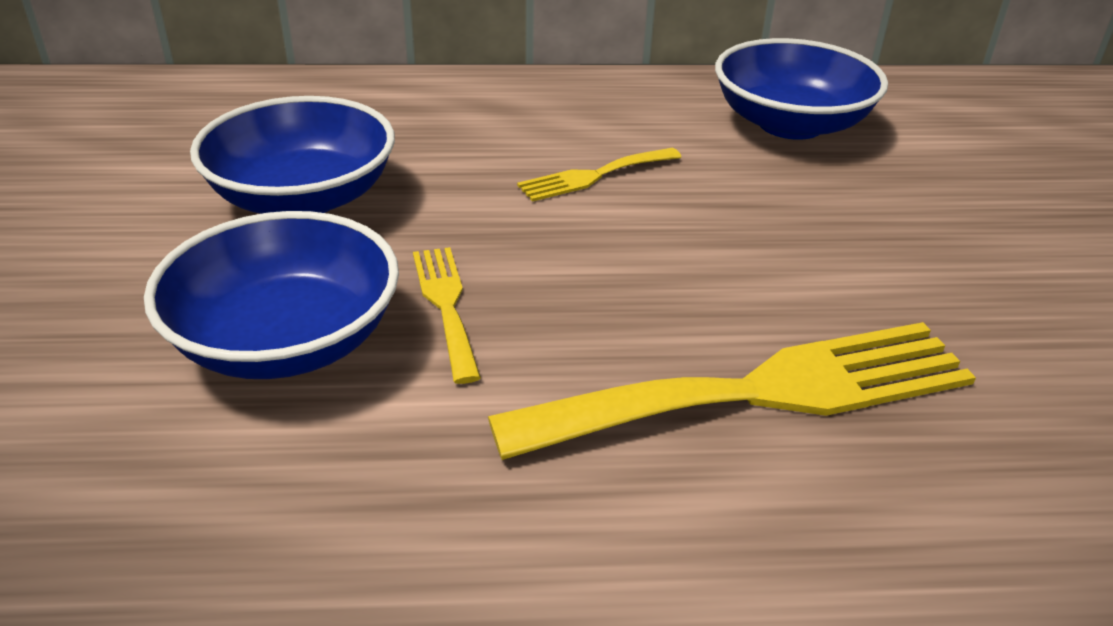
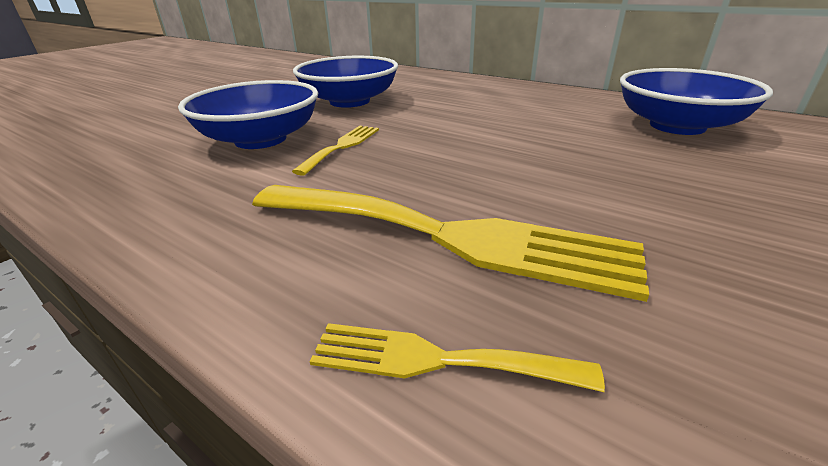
camera: 40 degrees right, 5 degrees down
(594, 176) = (501, 121): yellow fork -> yellow fork (436, 360)

